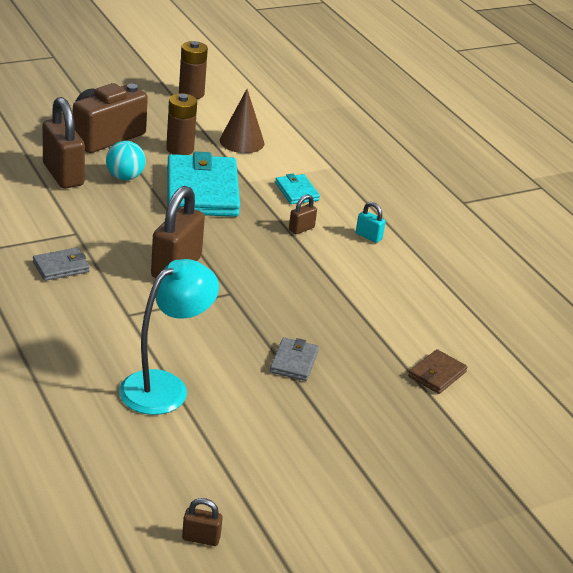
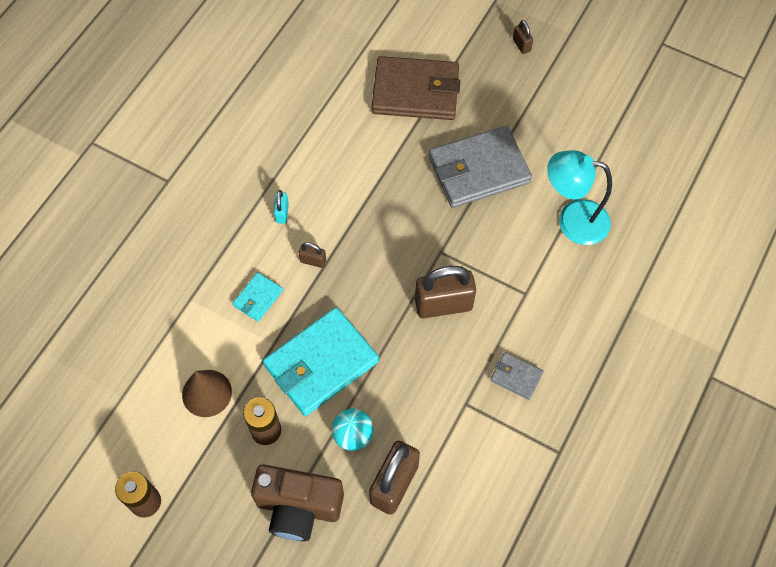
camera: 120 degrees left, 30 degrees up
(201, 538) = (665, 123): brown padlock -> brown padlock (521, 45)
(294, 362) = (479, 170): grey wallet -> grey wallet, size x2.16
(437, 374) = (415, 92): brown wallet -> brown wallet, size x2.16

